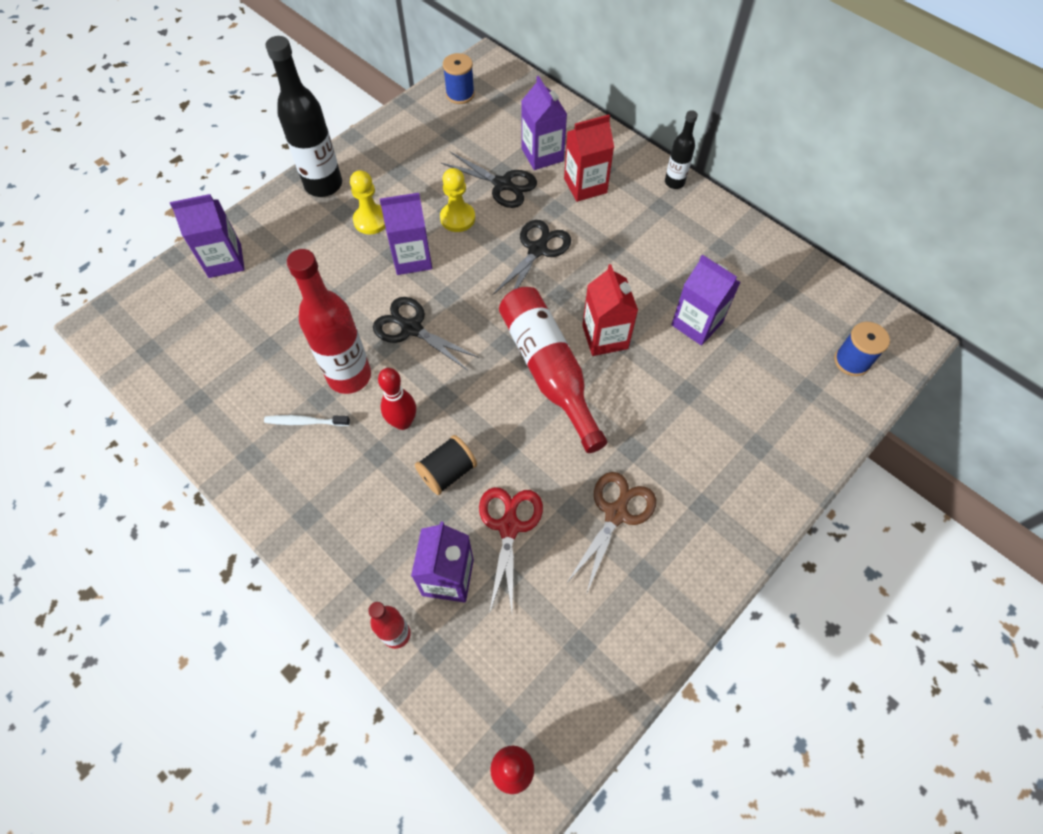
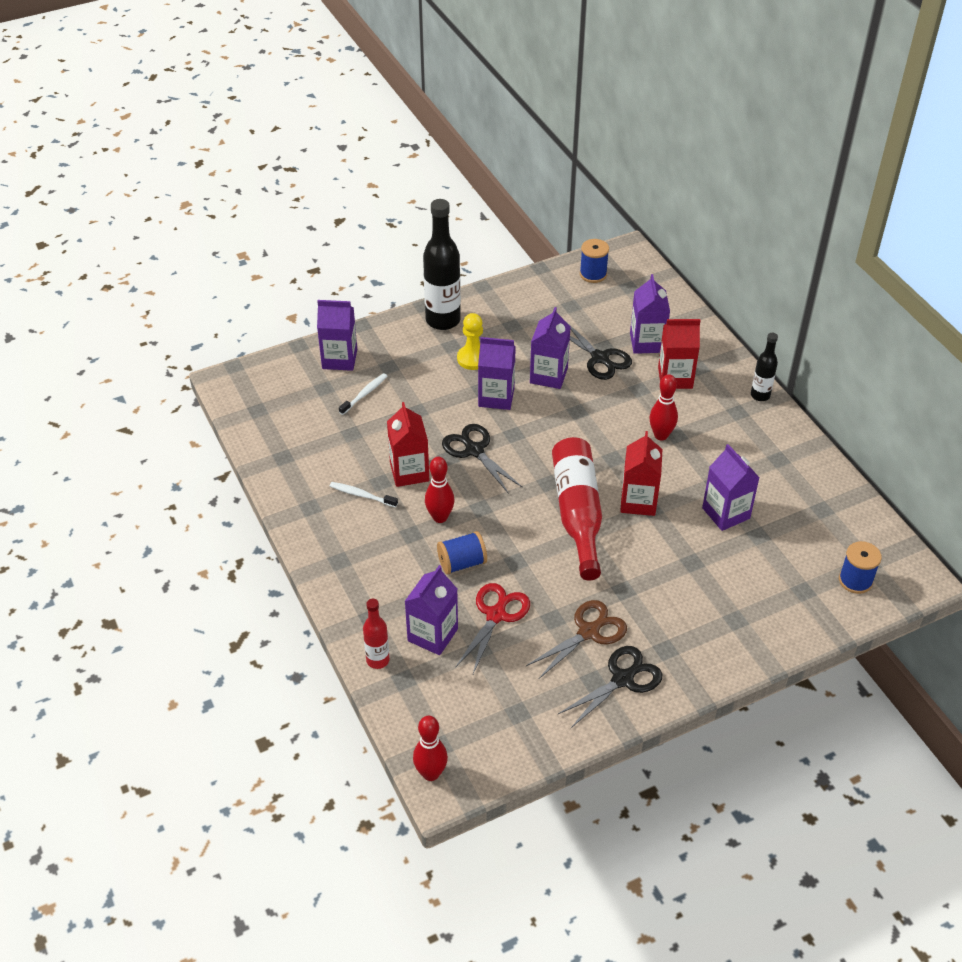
camera: 20 degrees right, 15 degrees down
(267, 295) = (364, 394): none -> white toothbrush
(349, 376) = (409, 472): red bottle -> red carton
(448, 472) = (462, 563): black spool -> blue spool
(457, 218) = (548, 375): yellow pawn -> purple carton
(538, 249) = (609, 418): black scissors -> black scissors (623, 679)
(597, 254) = (661, 435): none -> red bowling pin

